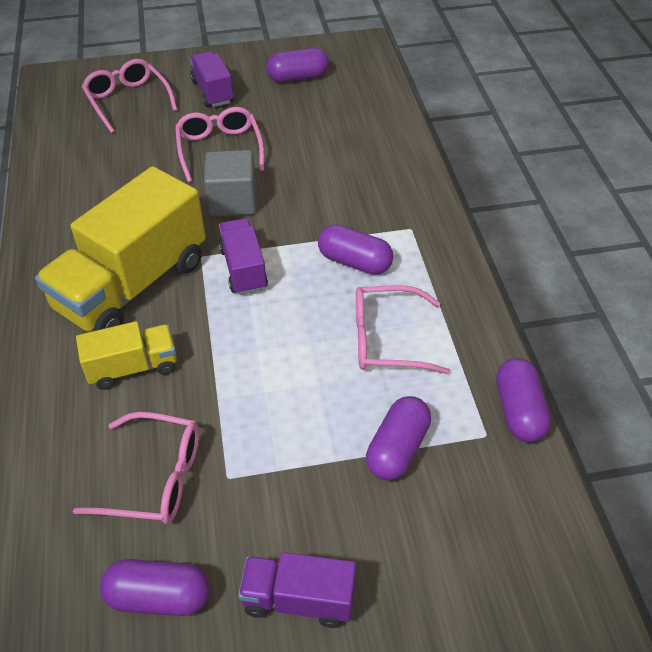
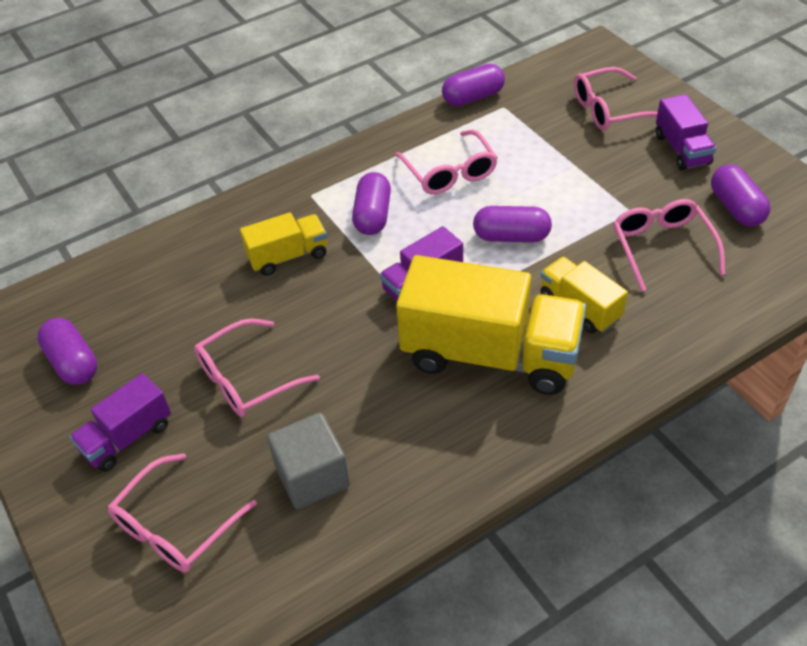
camera: 110 degrees left, 0 degrees up
(233, 201) = (331, 330): grey cube -> grey cube (312, 476)
(335, 196) = (288, 256): none -> yellow truck
(397, 449) = (544, 140): purple capsule -> purple capsule (511, 237)
(426, 552) = (608, 110): none -> pink glasses

